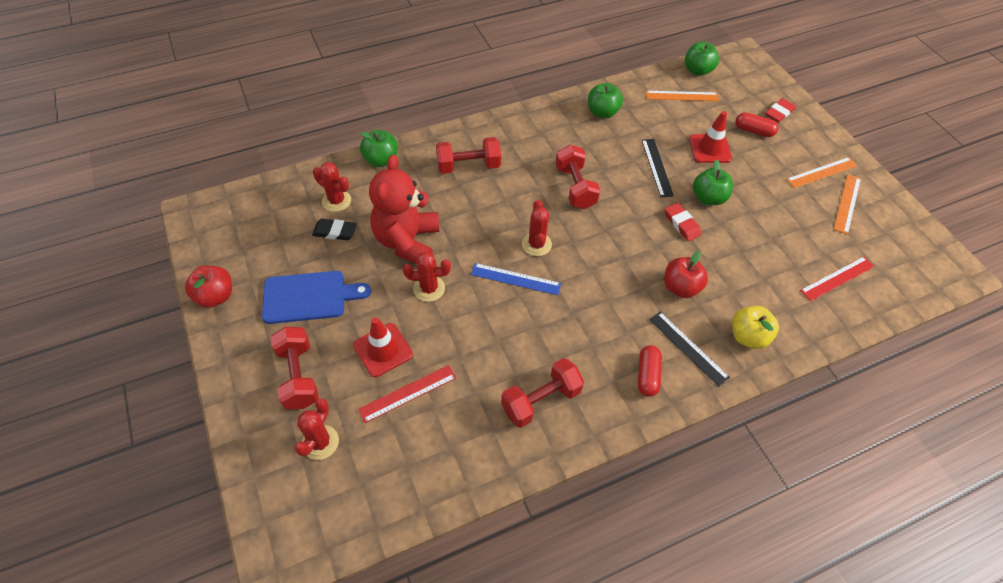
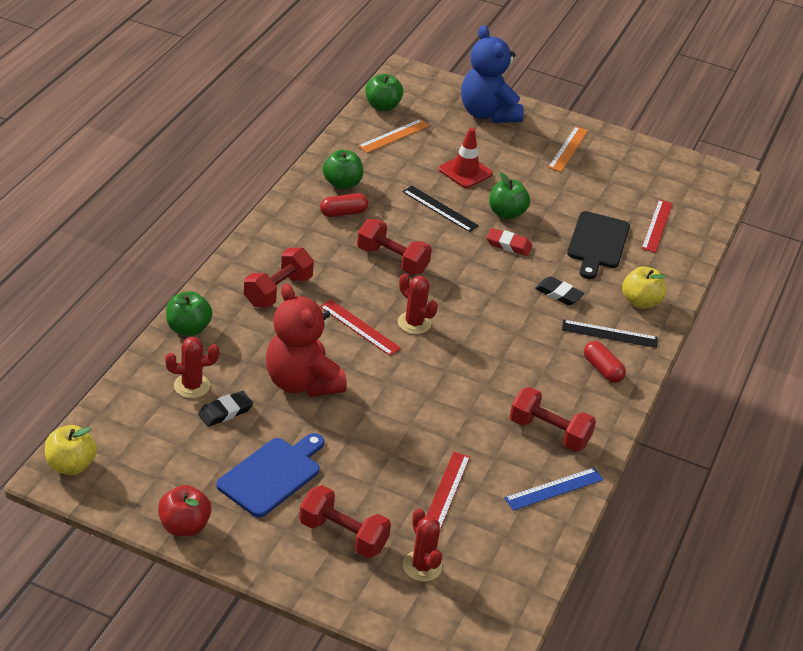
camera: 45 degrees left, 15 degrees down
(207, 210) = (71, 465): none -> yellow apple
(383, 350) = (388, 474): red traffic cone -> none
(429, 288) = (367, 407): red cactus -> none
(493, 224) = (359, 327): none -> red ruler
(515, 279) = (429, 359): blue ruler -> blue ruler (554, 489)
(541, 400) = (549, 432): red dumbbell -> red dumbbell turned 75 degrees counterclockwise
(680, 287) = (559, 294): red apple -> black eraser
(753, 131) = (483, 139): red capsule -> red capsule (343, 213)
(762, 264) = (597, 243): none -> black cutting board
(779, 113) = (487, 113): red eraser -> blue teddy bear
(847, 203) = (609, 164): orange ruler -> none

